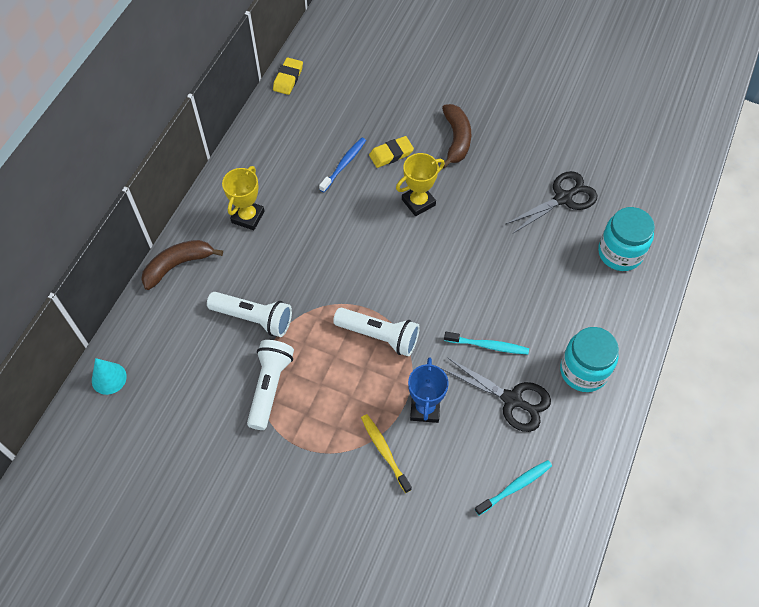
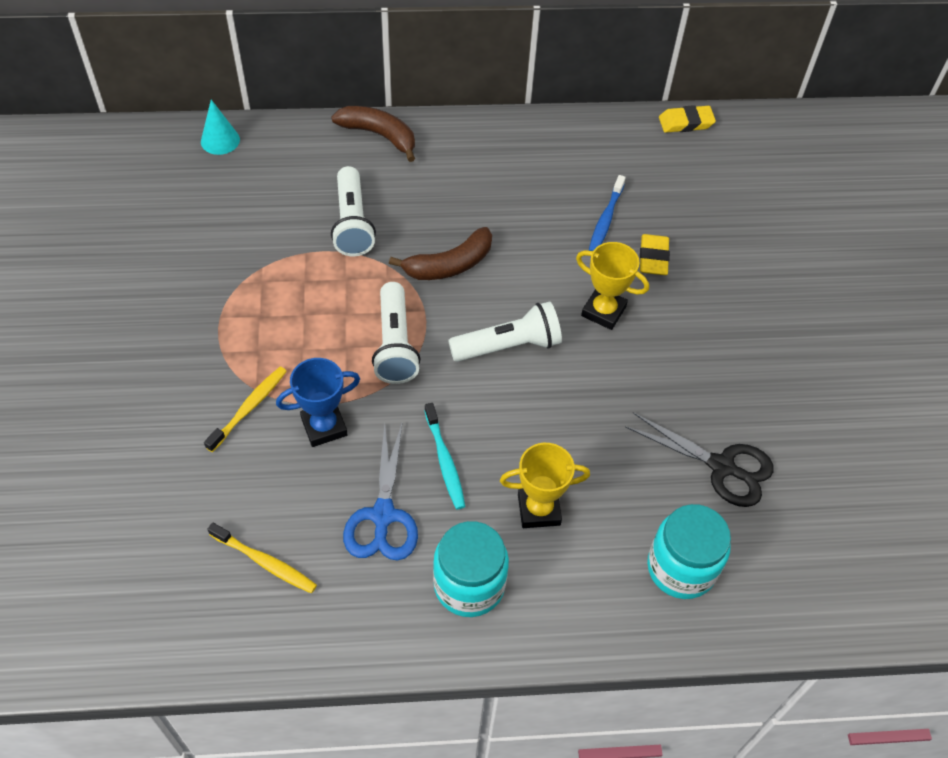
camera: 60 degrees right, 5 degrees down
(248, 217) = (476, 165): yellow trophy -> yellow trophy (539, 509)
(269, 387) = (277, 271): white flashlight -> white flashlight (508, 346)
(344, 164) = (605, 220): blue toothbrush -> blue toothbrush turned 105 degrees clockwise
(391, 154) = (653, 258): yellow eraser -> yellow eraser turned 60 degrees clockwise
(456, 139) = (725, 314): brown banana -> brown banana (449, 265)
(512, 400) = (383, 515): black scissors -> blue scissors
(515, 487) = (265, 562): turquoise toothbrush -> yellow toothbrush

